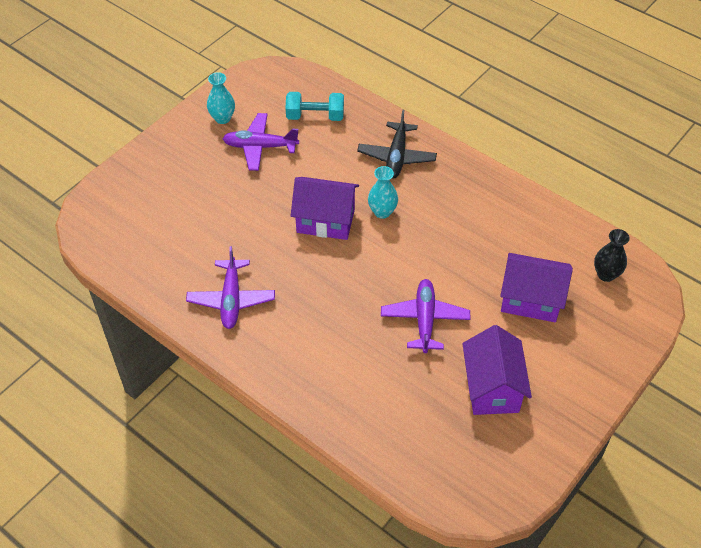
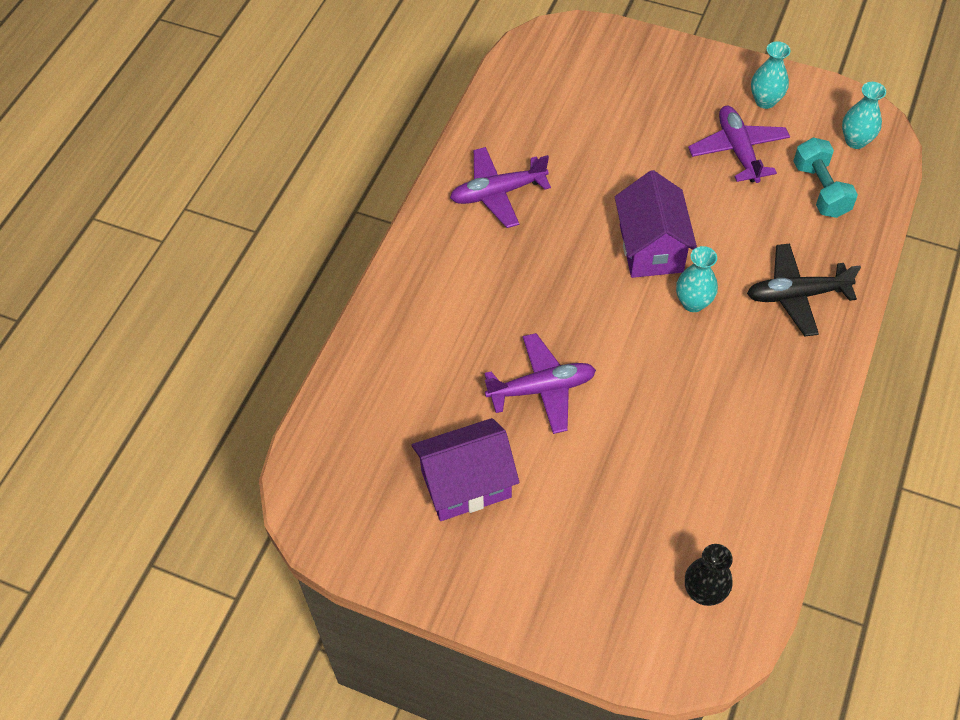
camera: 75 degrees right, 5 degrees up
(282, 85) = (855, 141): none -> turquoise vase
(530, 300) = (620, 503): purple house -> none

